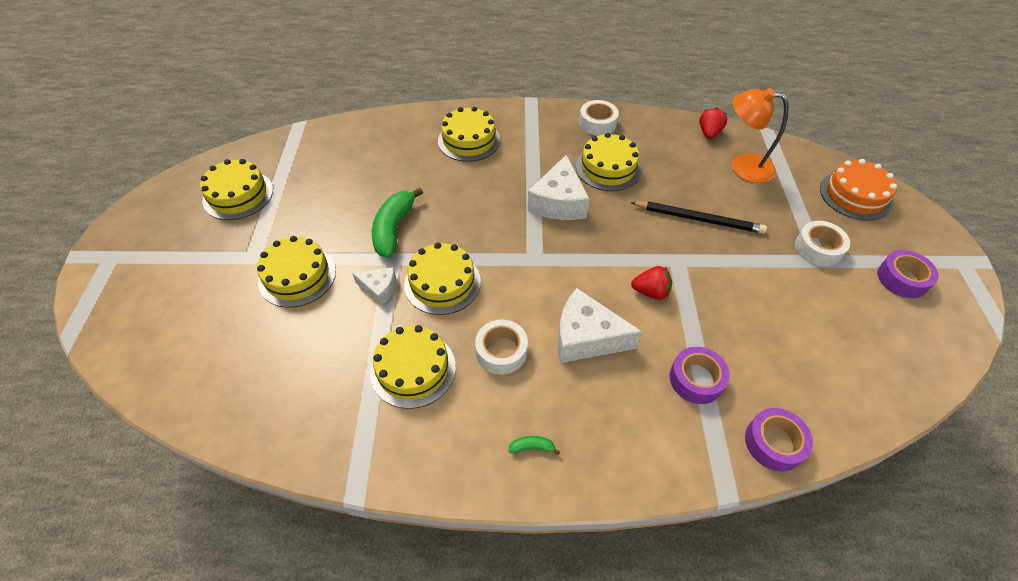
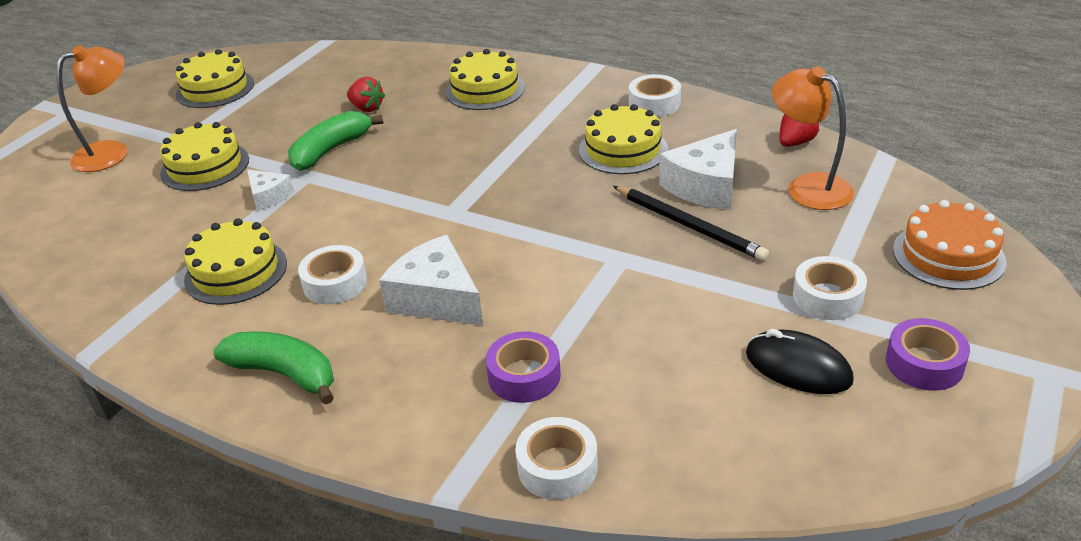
camera: 30 degrees right, 15 degrees down
(195, 287) = (112, 152): none -> orange lamp
(442, 283) = (334, 208): yellow cake -> none
(532, 447) = (285, 374): green banana -> green banana, size x2.38
(559, 202) = (530, 168): white cheese -> white cheese (706, 186)
(650, 292) = (554, 279): red strawberry -> red strawberry (367, 108)
(774, 443) = (557, 467): purple tape -> white tape
(843, 307) = (798, 367): none -> black mouse

